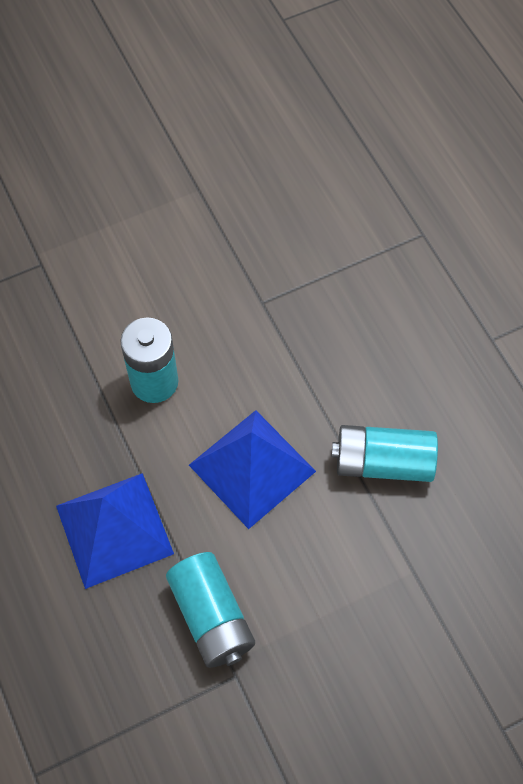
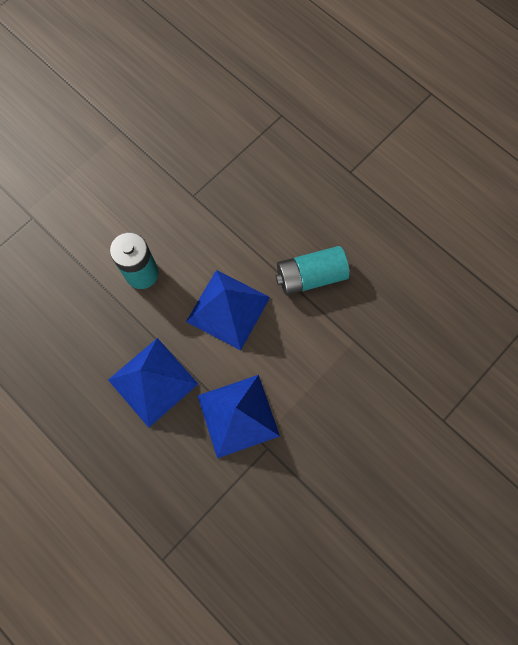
camera: 20 degrees left, 10 degrees up
(211, 616) = (238, 415): turquoise battery -> blue pyramid

